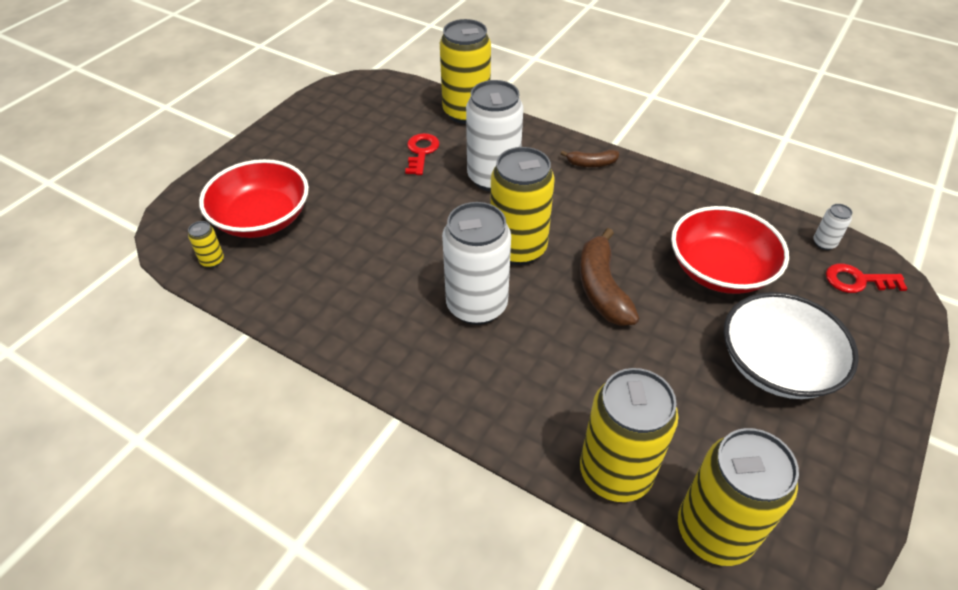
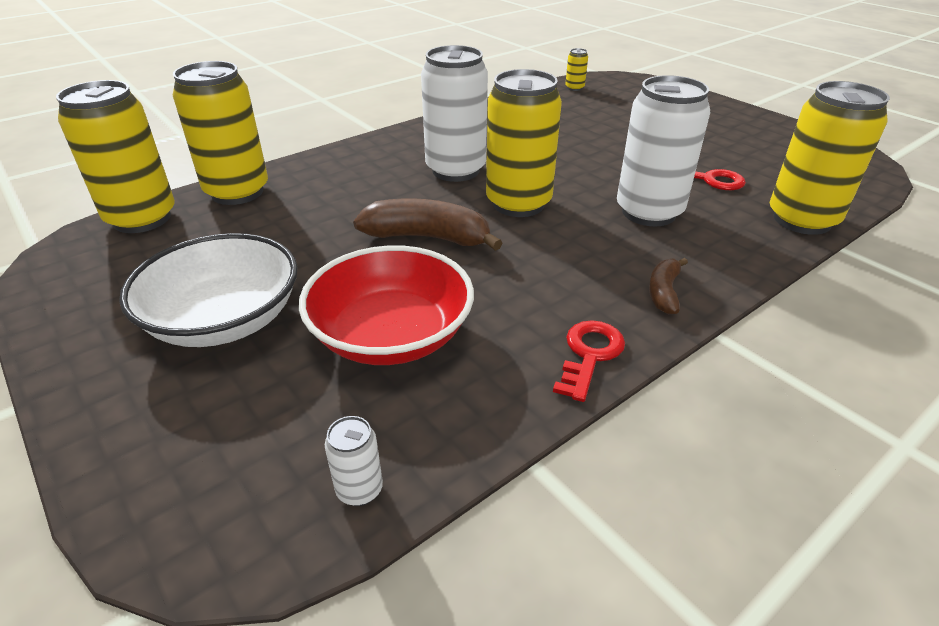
camera: 110 degrees right, 10 degrees down
(262, 218) = (619, 104): red bowl -> none
(857, 280) = (256, 486): red key -> red key (589, 355)

